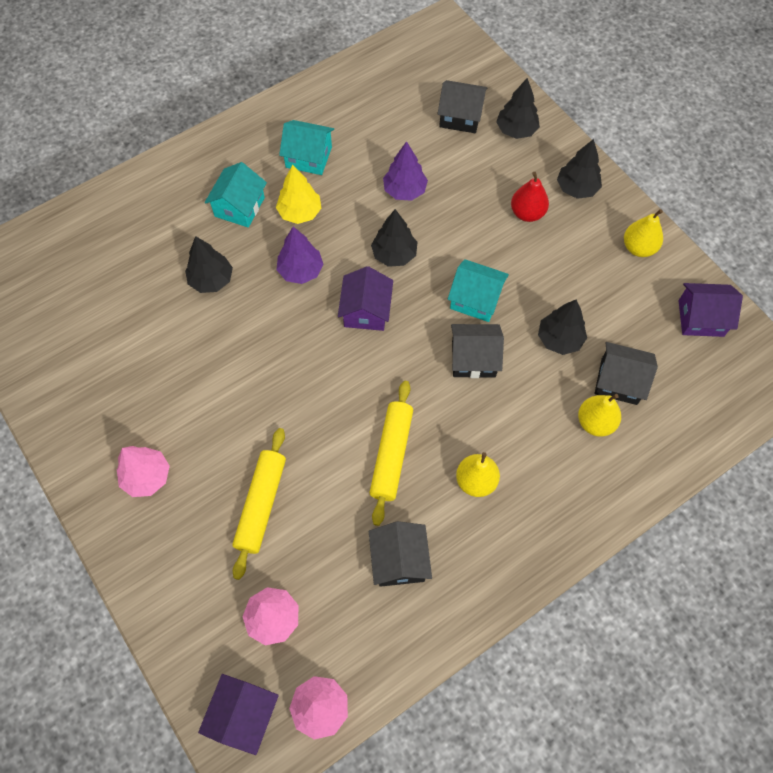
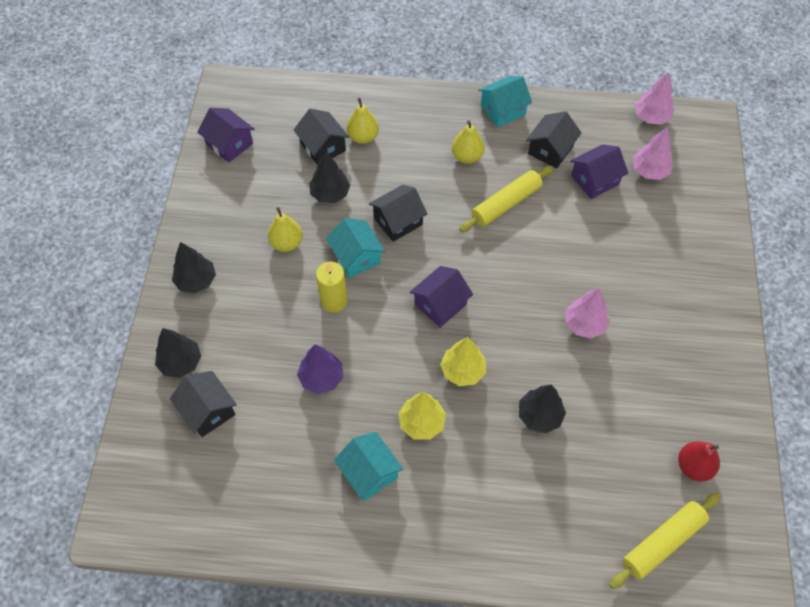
camera: 140 degrees left, 5 degrees down
(147, 477) = (683, 300): pink tree -> pink tree (584, 324)
(239, 207) = (467, 468): turquoise house -> turquoise house (503, 110)
(243, 715) = (698, 140): purple house -> purple house (595, 180)
(261, 504) = (614, 232): yellow rolling pin -> yellow rolling pin (662, 542)
(301, 271) = (462, 370): purple tree -> yellow tree
(394, 254) = (381, 331): black tree -> none
(455, 250) = (334, 301): none -> yellow candle
(473, 358) = (398, 221): black house -> black house turned 75 degrees counterclockwise
(527, 213) = (252, 289): red pear -> red pear (693, 466)
(638, 248) = (210, 210): yellow pear -> yellow pear (287, 243)

